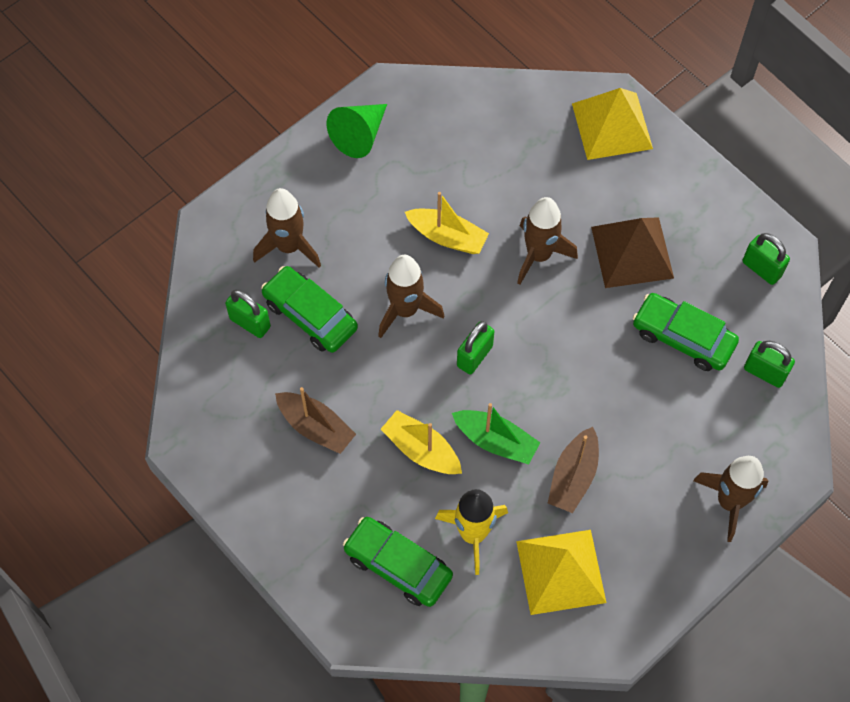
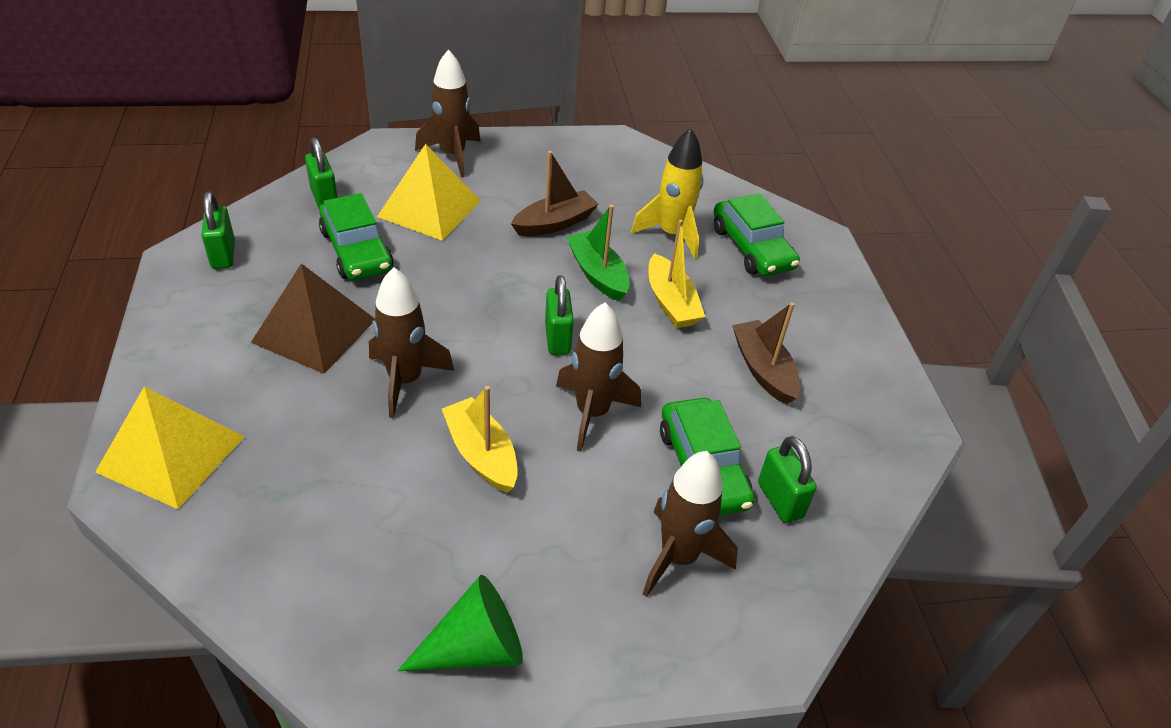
camera: 150 degrees left, 20 degrees down
(474, 356) = (557, 338): green padlock -> green padlock turned 75 degrees counterclockwise
(561, 571) = (620, 185): yellow pyramid -> yellow pyramid (429, 208)

